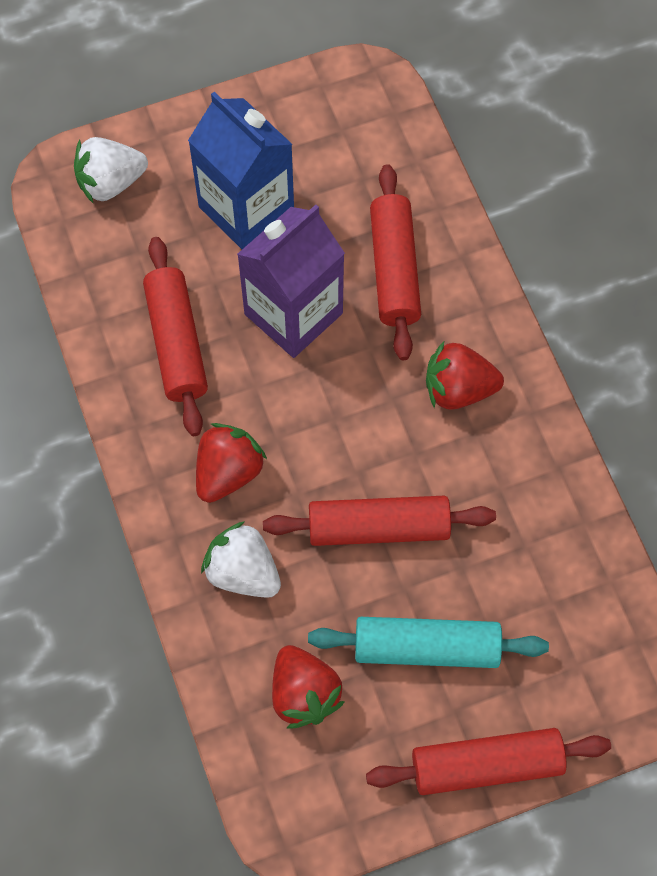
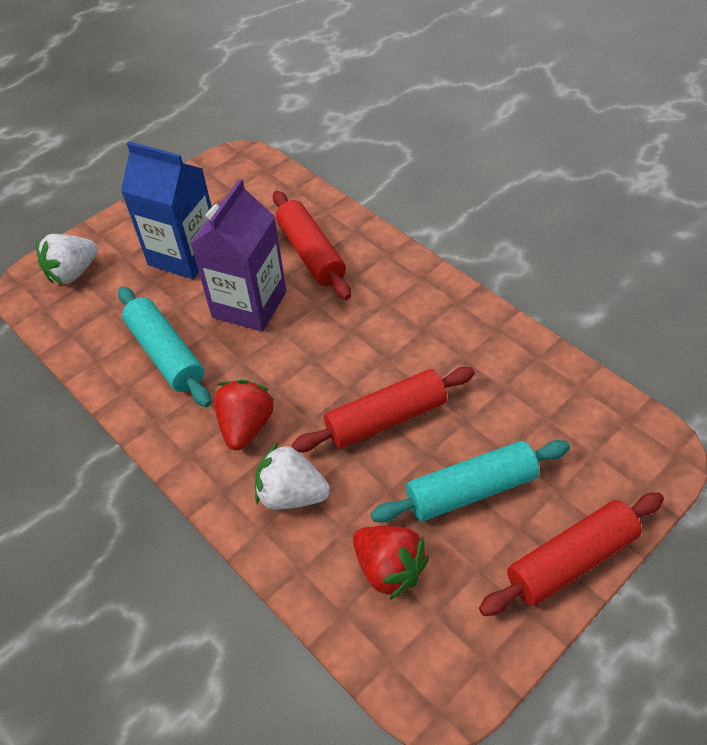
camera: 20 degrees left, 15 degrees down
(176, 343) = (166, 354): red rolling pin -> turquoise rolling pin
(458, 389) = (396, 307): red strawberry -> none

